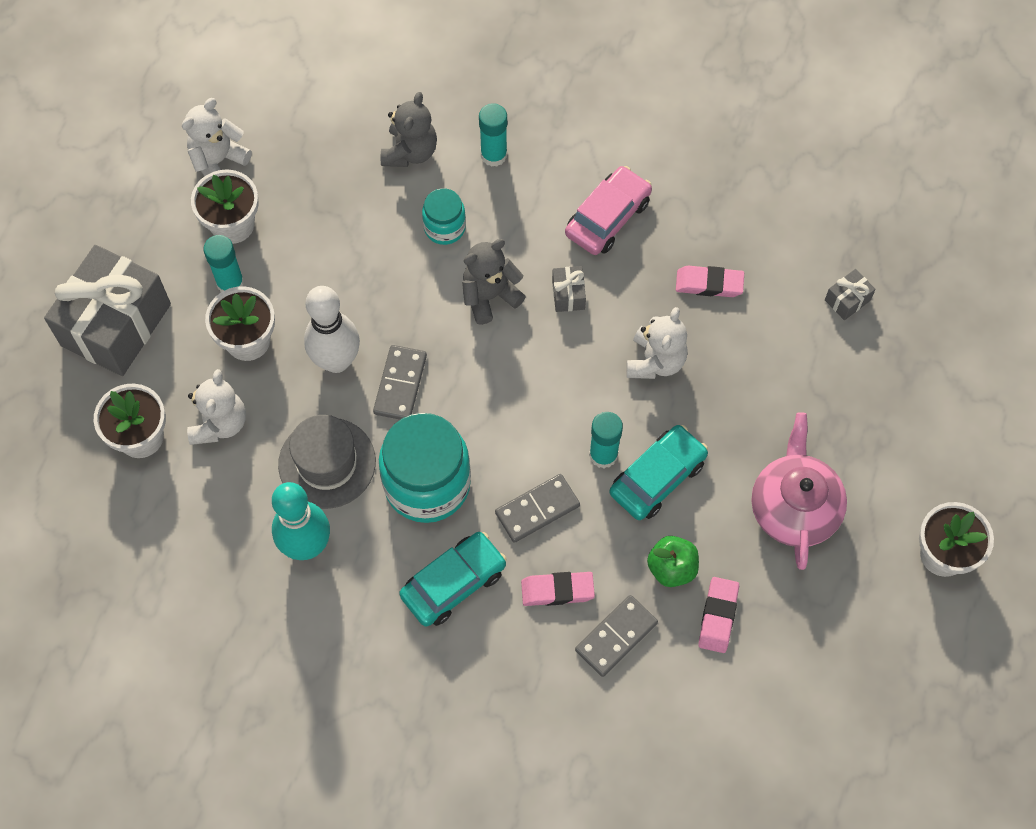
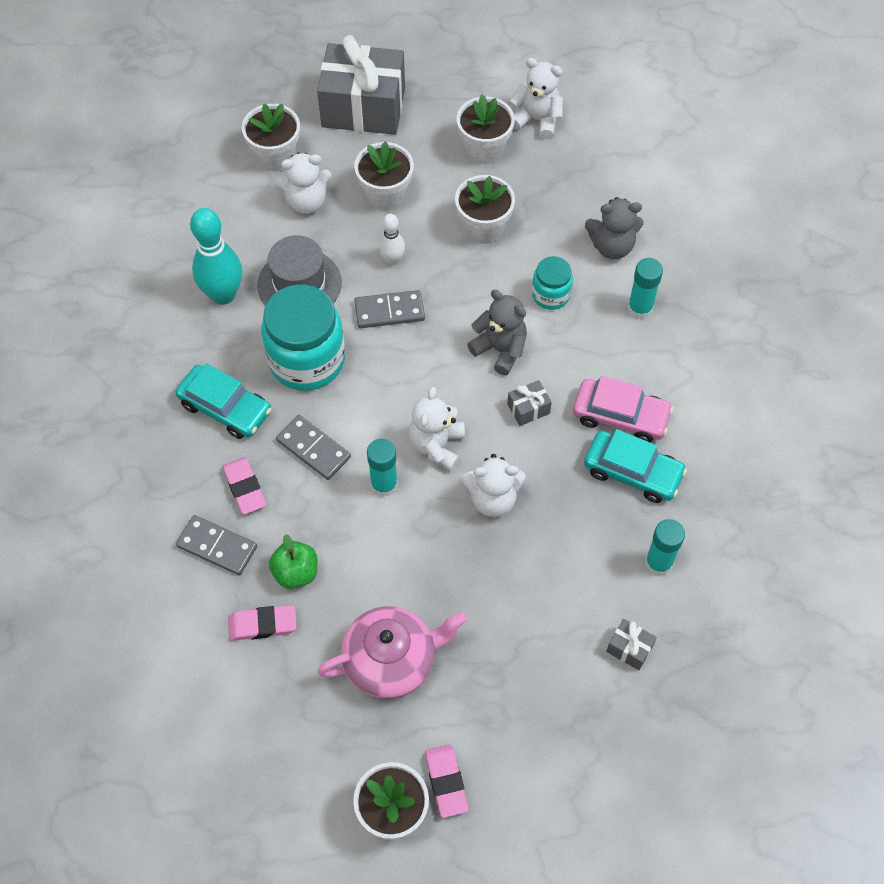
camera: 70 degrees right, 5 degrees down
(230, 283) = (431, 166): turquoise glue stick -> turquoise glue stick (658, 563)
(334, 260) = (483, 228): none -> white flower pot
(336, 361) = (392, 260): white bowling pin -> white bowling pin, size x0.55
(577, 391) = (437, 445): none -> white teddy bear
(657, 477) = (378, 535): turquoise car -> turquoise car (632, 472)
(709, 284) = (591, 520): pink eraser -> pink eraser (446, 782)

